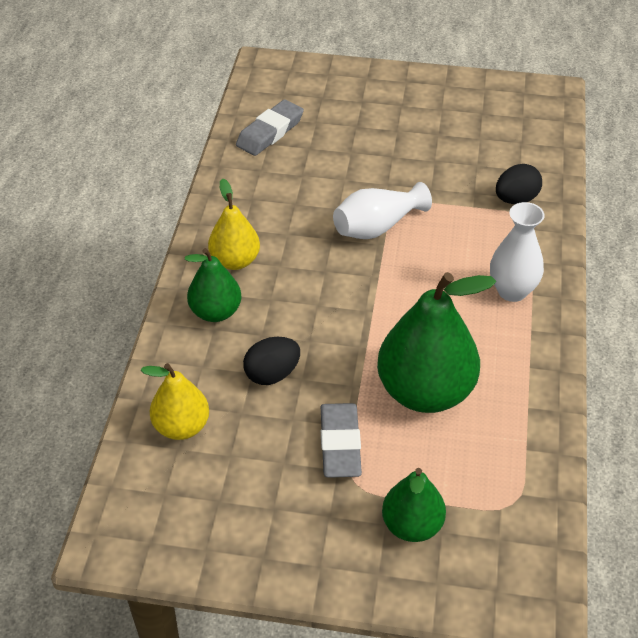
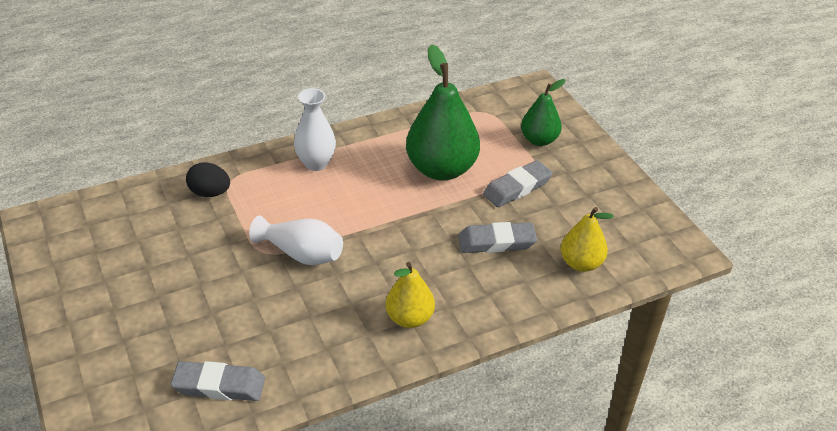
camera: 125 degrees left, 5 degrees down
(216, 312) = (471, 300): green pear -> none
(272, 374) = (496, 242): black egg -> grey eraser

